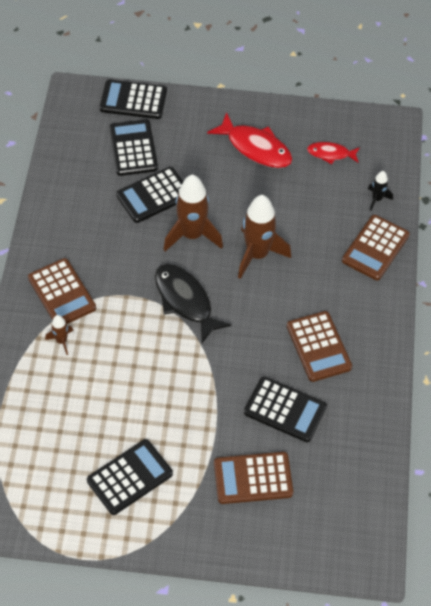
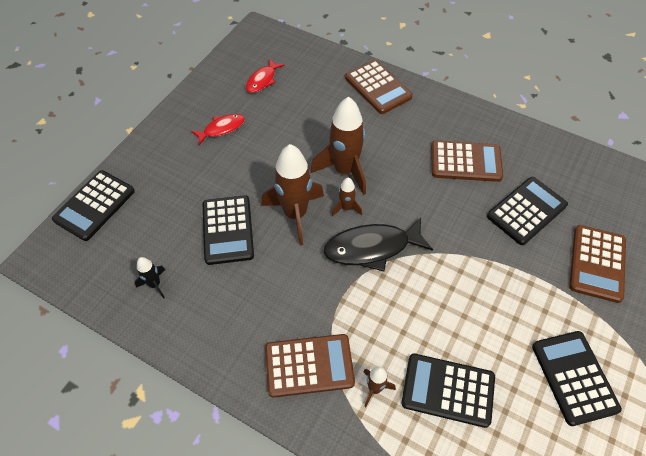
camera: 65 degrees left, 0 degrees up
(133, 148) = (156, 227): black calculator -> black calculator (448, 390)
(217, 269) = (346, 208): none -> brown rocket
(255, 148) = (222, 128): red fish -> red fish, size x0.58
(377, 199) = (328, 68): black rocket -> black rocket (155, 284)

